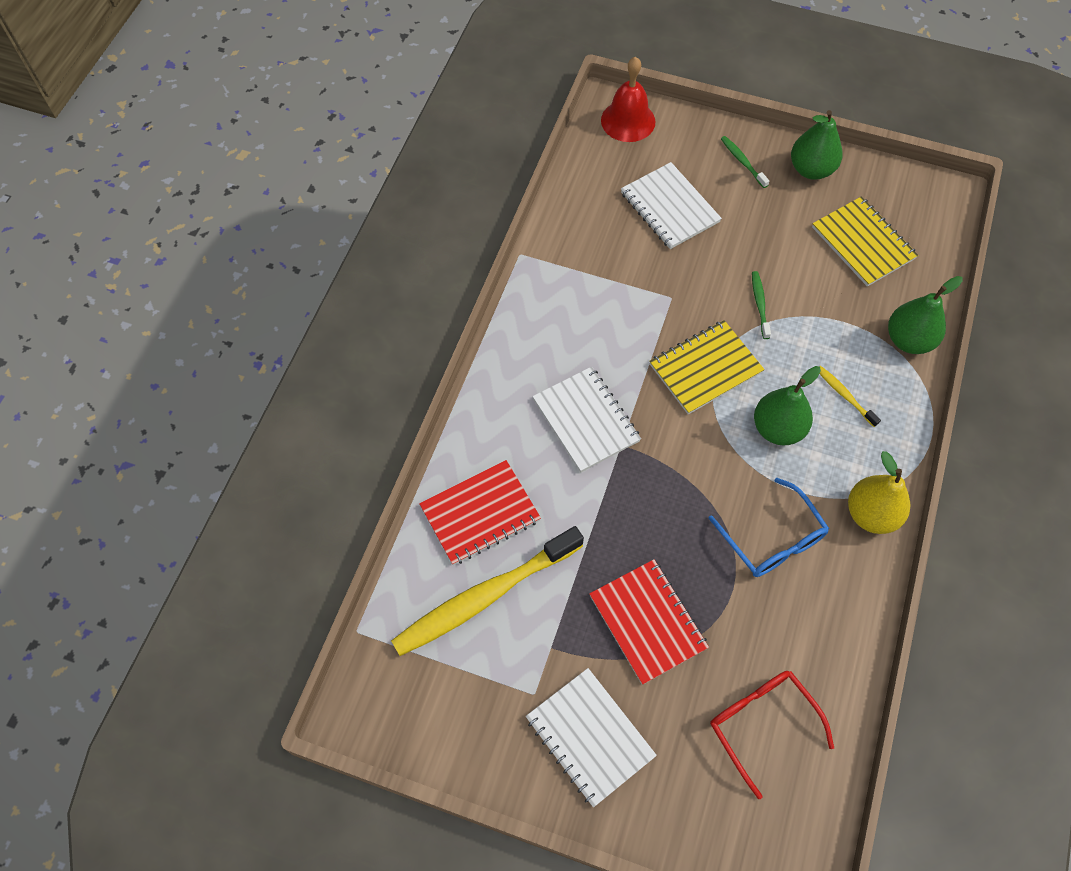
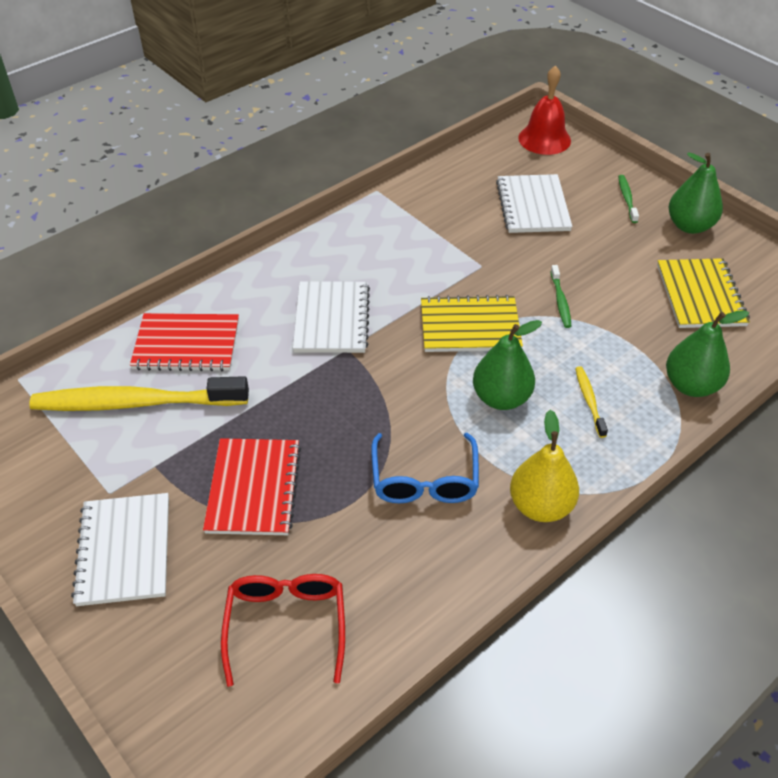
camera: 30 degrees right, 15 degrees down
(759, 304) = (560, 301): green toothbrush -> green toothbrush turned 150 degrees clockwise

